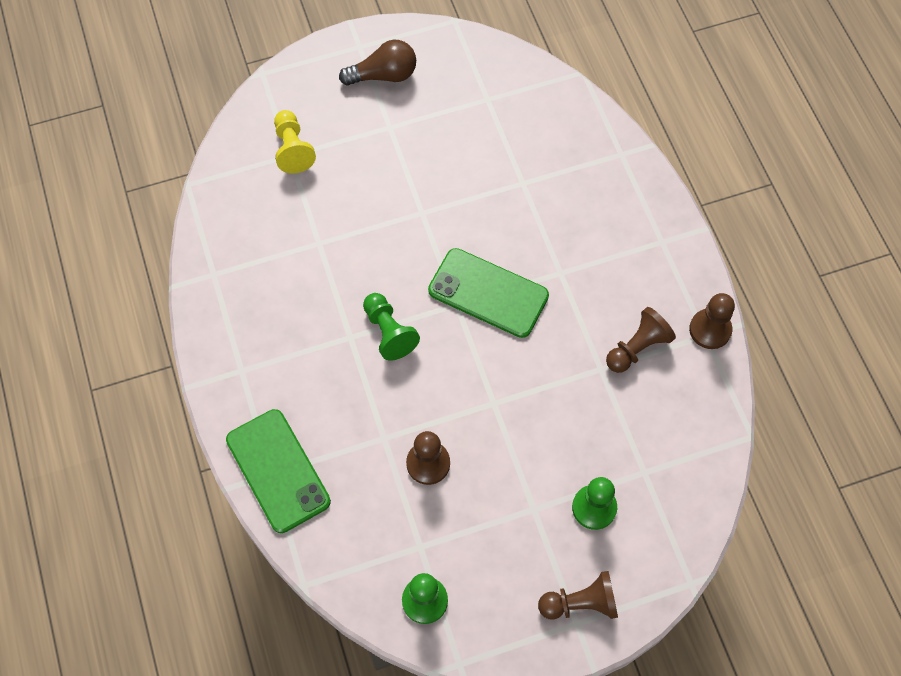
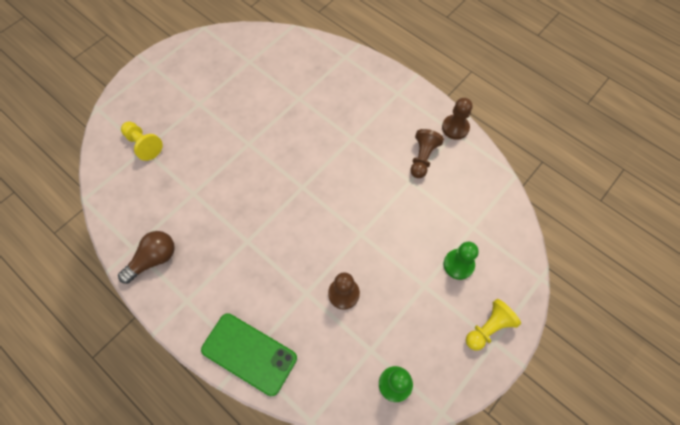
camera: 30 degrees left, 0 degrees up
(383, 75) = (178, 76): brown light bulb -> brown light bulb (153, 259)
(389, 332) = (270, 225): green pawn -> none
(488, 293) = (317, 171): green phone -> none
(580, 603) = (488, 328): brown pawn -> yellow pawn

